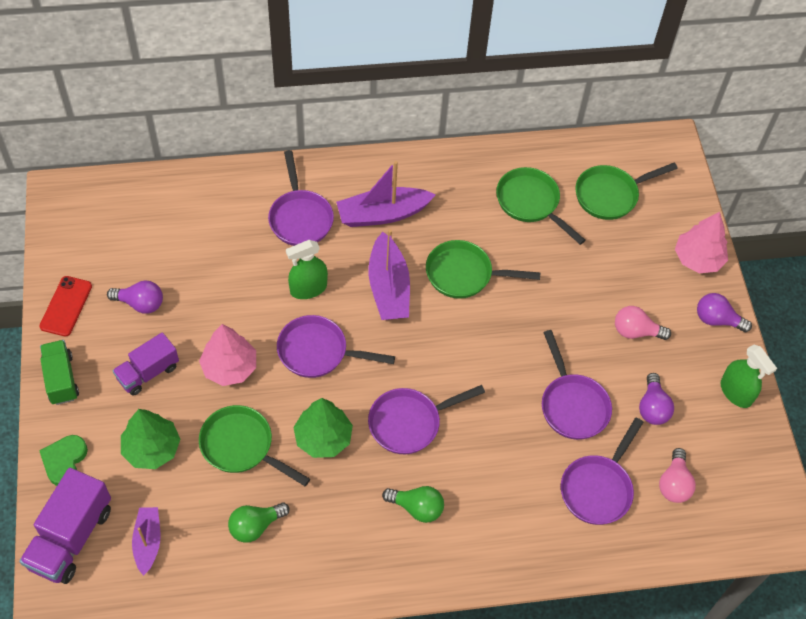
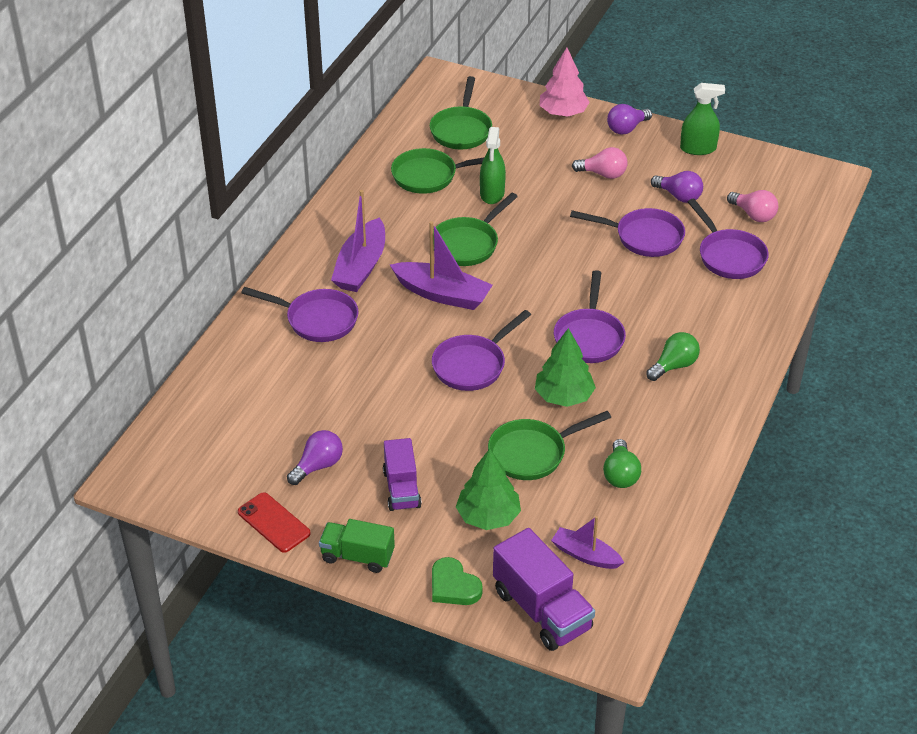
camera: 55 degrees left, 15 degrees down
(229, 367) = (442, 430): pink tree -> none
(308, 288) = (400, 345): green spray bottle -> green spray bottle (492, 193)
(636, 331) = (603, 174): pink light bulb -> pink light bulb turned 120 degrees counterclockwise

